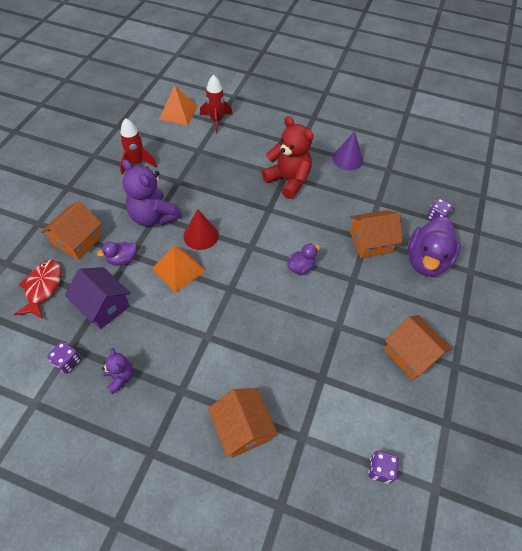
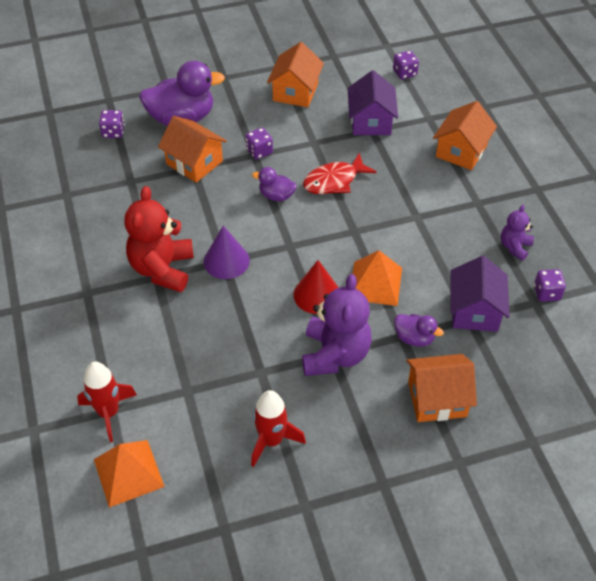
camera: 125 degrees left, 5 degrees down
(43, 287) = (515, 378): red fish -> red fish (334, 181)
(332, 385) = (371, 121): none -> purple house
(347, 159) = (76, 236): purple cone -> purple cone (226, 261)
(354, 285) = (259, 151): none -> purple dice

